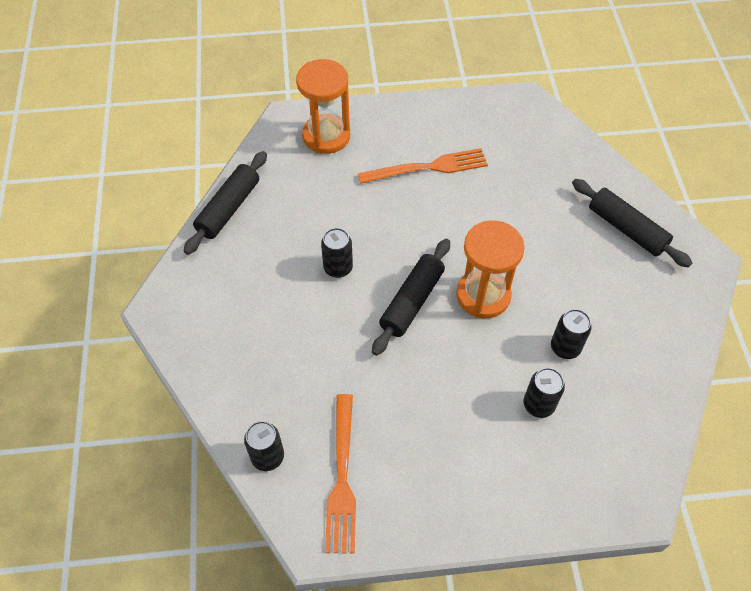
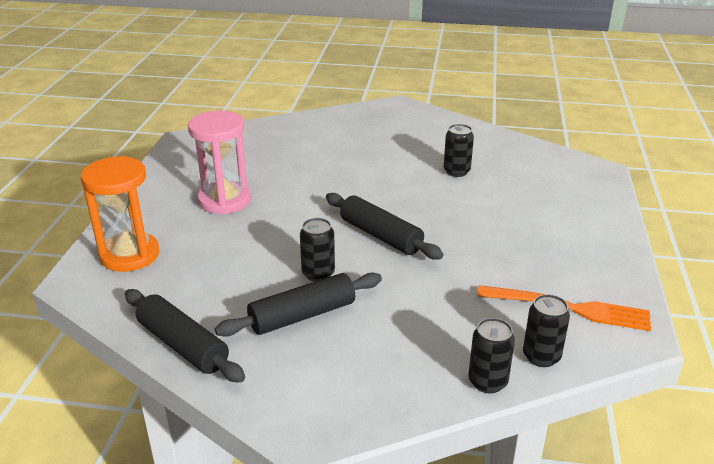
camera: 75 degrees left, 25 degrees down
(428, 167) = (224, 200): orange fork -> pink hourglass
(483, 295) = (390, 198): orange hourglass -> none
(538, 405) = (508, 193): black can -> black can (487, 382)
(626, 229) = (354, 126): black rolling pin -> black rolling pin (302, 315)

